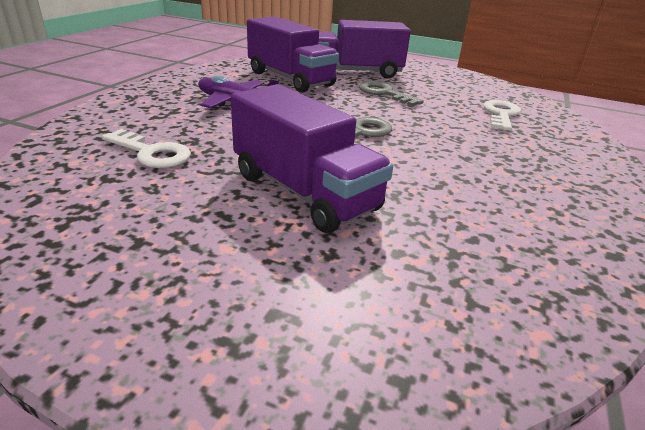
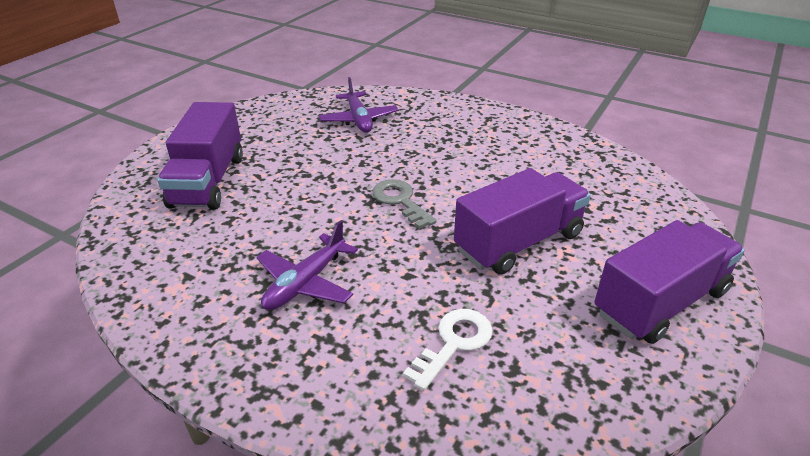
camera: 80 degrees left, 5 degrees up
(290, 79) = (220, 235): purple truck -> purple truck (660, 302)
(384, 93) = (291, 171): grey key -> none
(501, 114) = (359, 120): white key -> purple plane

